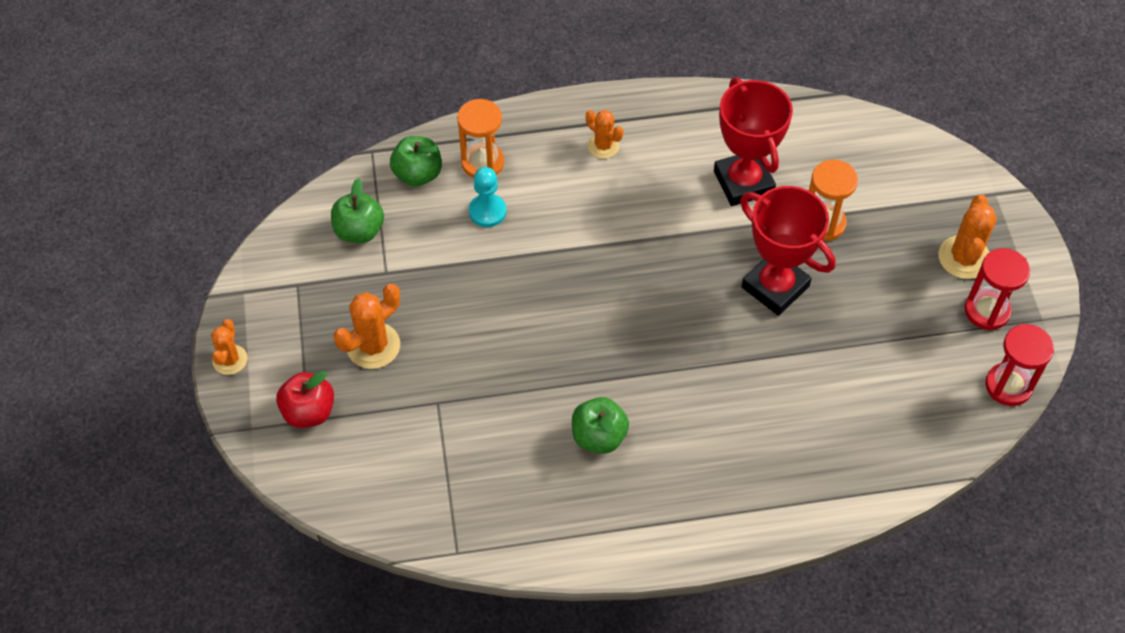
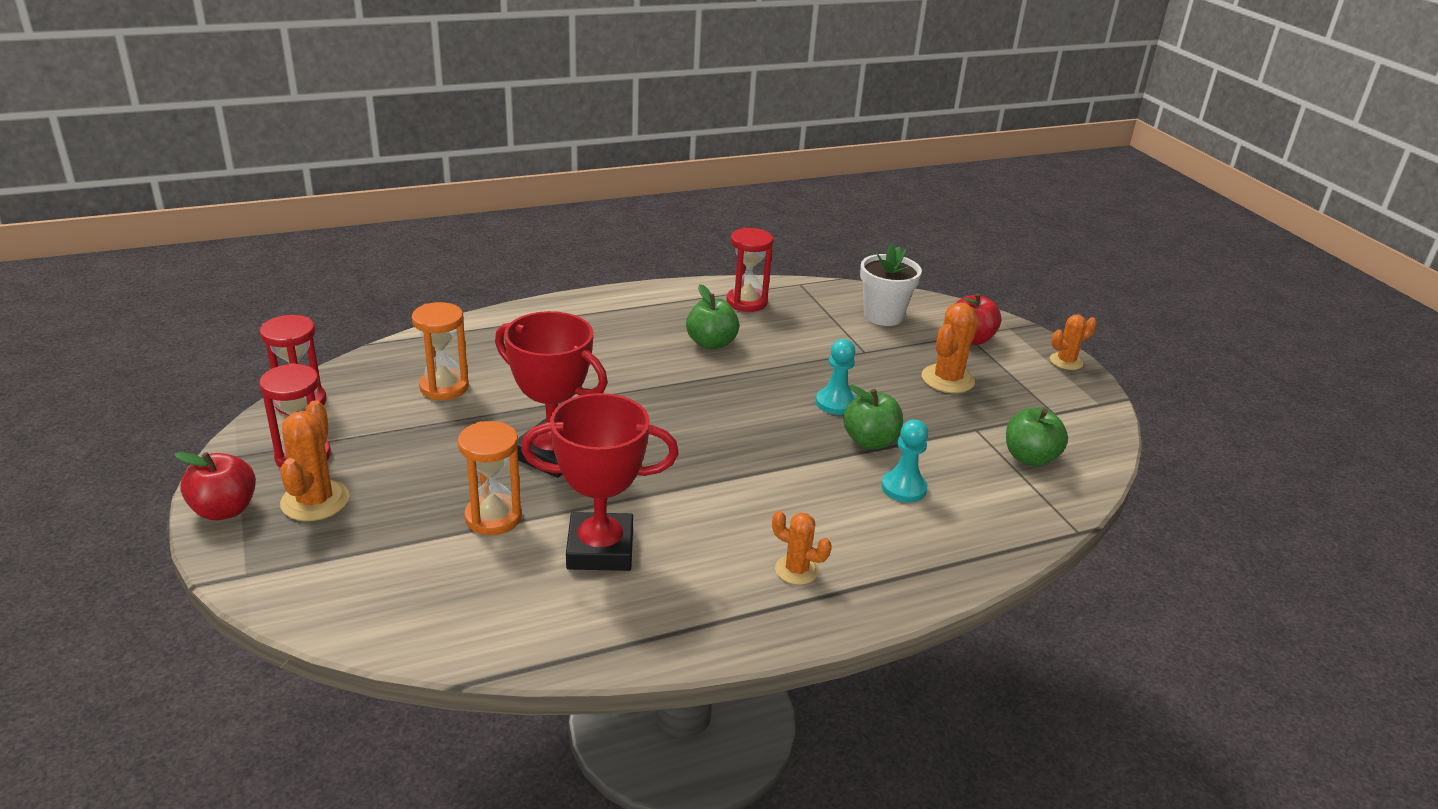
camera: 165 degrees right, 25 degrees down
(230, 360) = (1066, 361): orange cactus -> orange cactus turned 75 degrees clockwise
(385, 468) = (883, 316): none -> white flower pot
(418, 174) = (1007, 514): green apple -> green apple (870, 441)
(482, 163) = (939, 534): orange hourglass -> orange hourglass (444, 387)
(502, 324) = (835, 403): none -> turquoise pawn
(537, 516) = (746, 302): none -> red hourglass
(743, 182) = (600, 549): red trophy -> red trophy turned 60 degrees counterclockwise
(1031, 257) = (224, 510): none -> red apple

